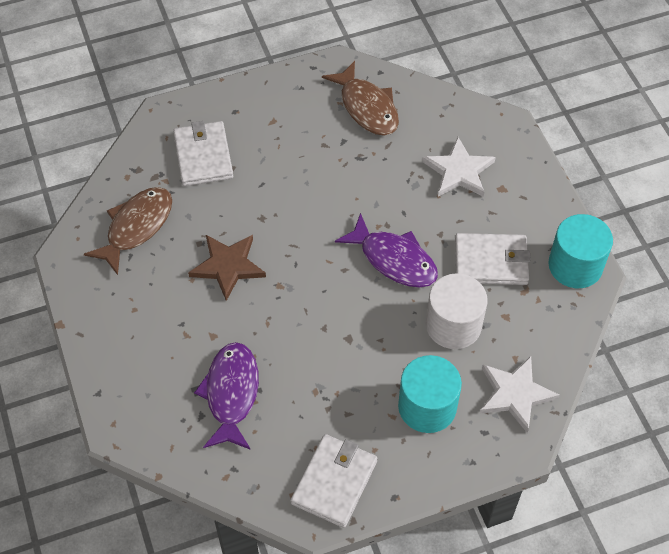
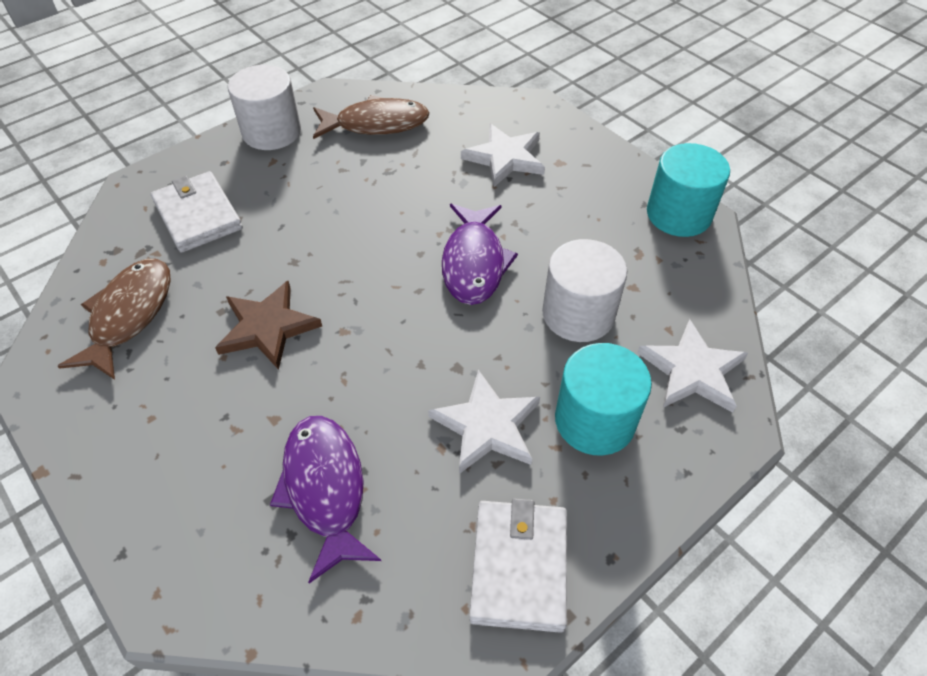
camera: 20 degrees left, 5 degrees down
(280, 92) = (271, 132): none -> white cylinder
(352, 386) = (487, 425): none -> white star
(367, 107) = (376, 124): brown fish -> brown fish turned 45 degrees counterclockwise
(394, 260) = (474, 263): purple fish -> purple fish turned 75 degrees clockwise
(491, 262) = (586, 235): white wallet -> none

